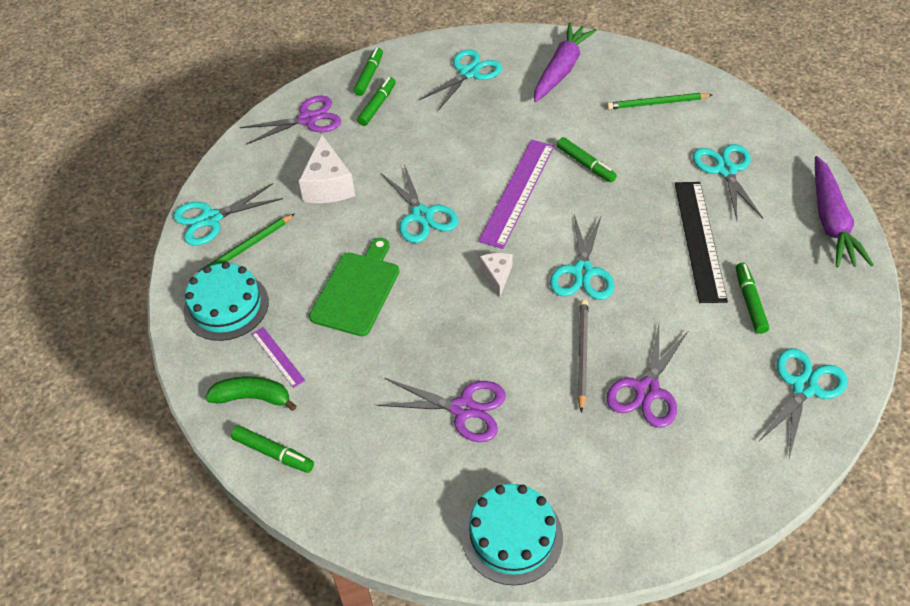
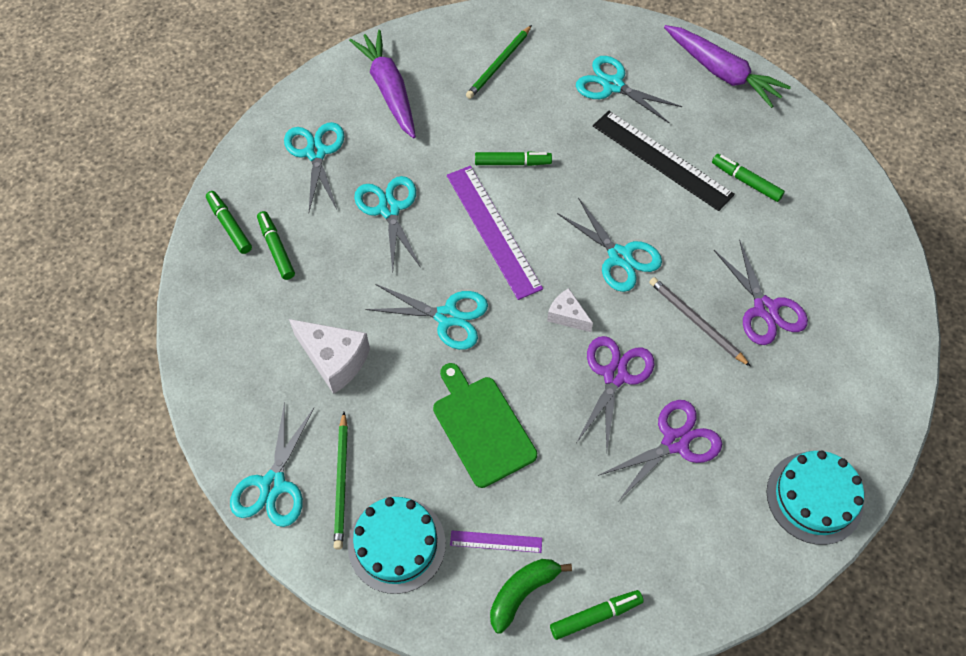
camera: 50 degrees left, 10 degrees up
(308, 119) = (230, 315): purple scissors -> purple scissors (615, 375)
(804, 387) = (844, 216): turquoise scissors -> turquoise scissors (389, 209)

